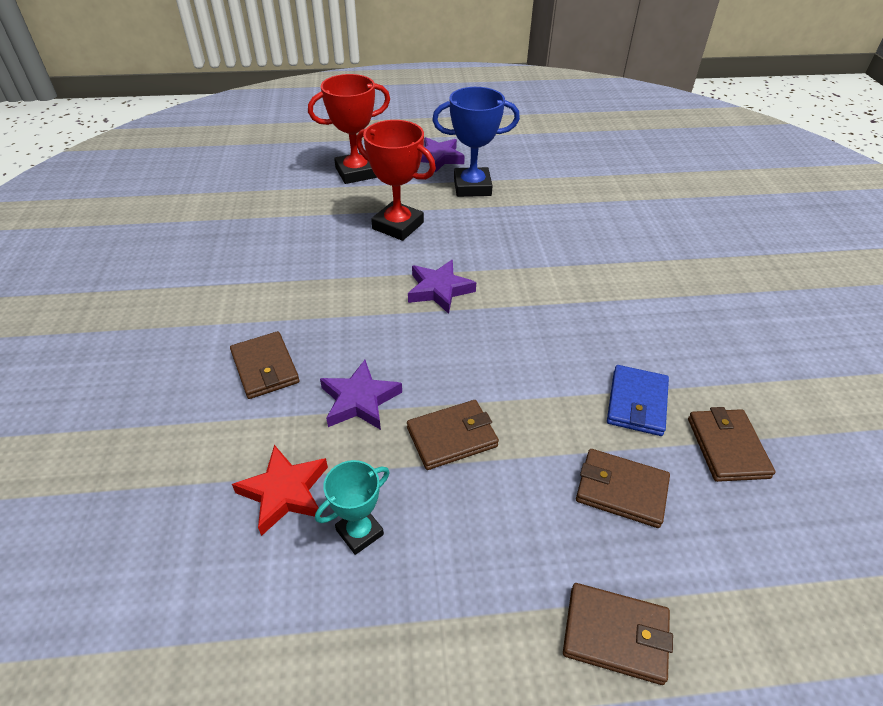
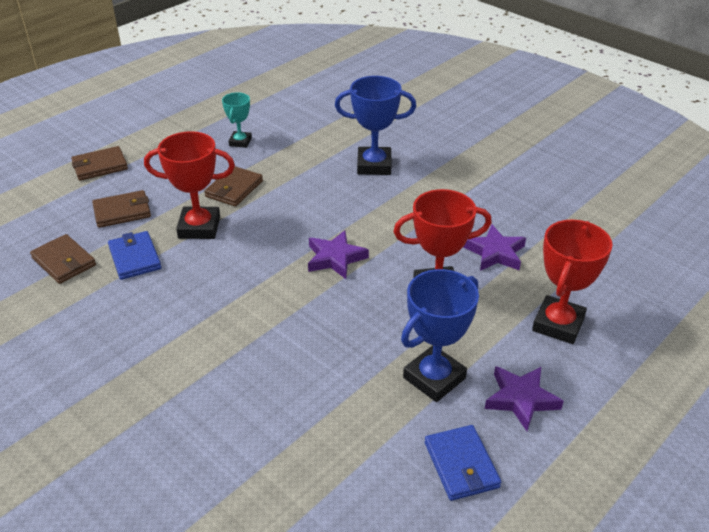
camera: 140 degrees right, 5 degrees down
(265, 368) = (374, 165): brown wallet -> blue trophy
(285, 492) = (290, 136): red star -> none
(360, 400) = (303, 178): purple star -> purple star (495, 253)
(509, 153) = (461, 465): none -> blue wallet
(538, 402) = (199, 227): none -> red trophy

